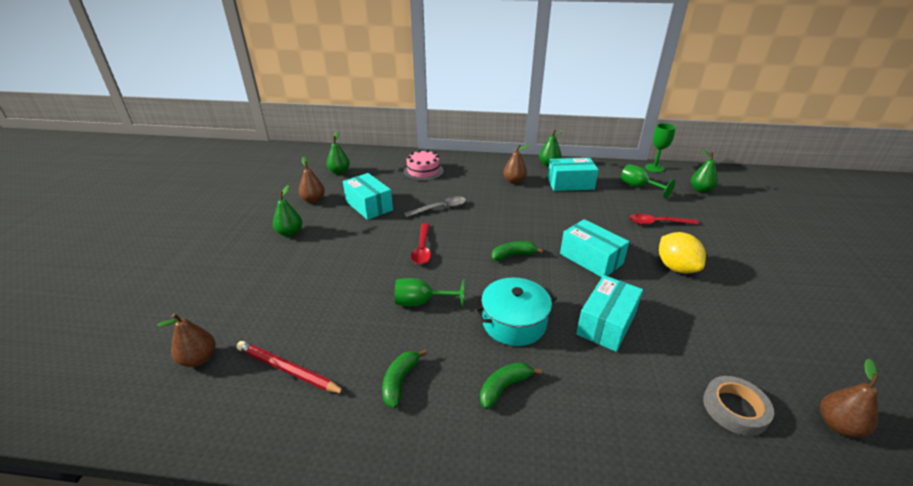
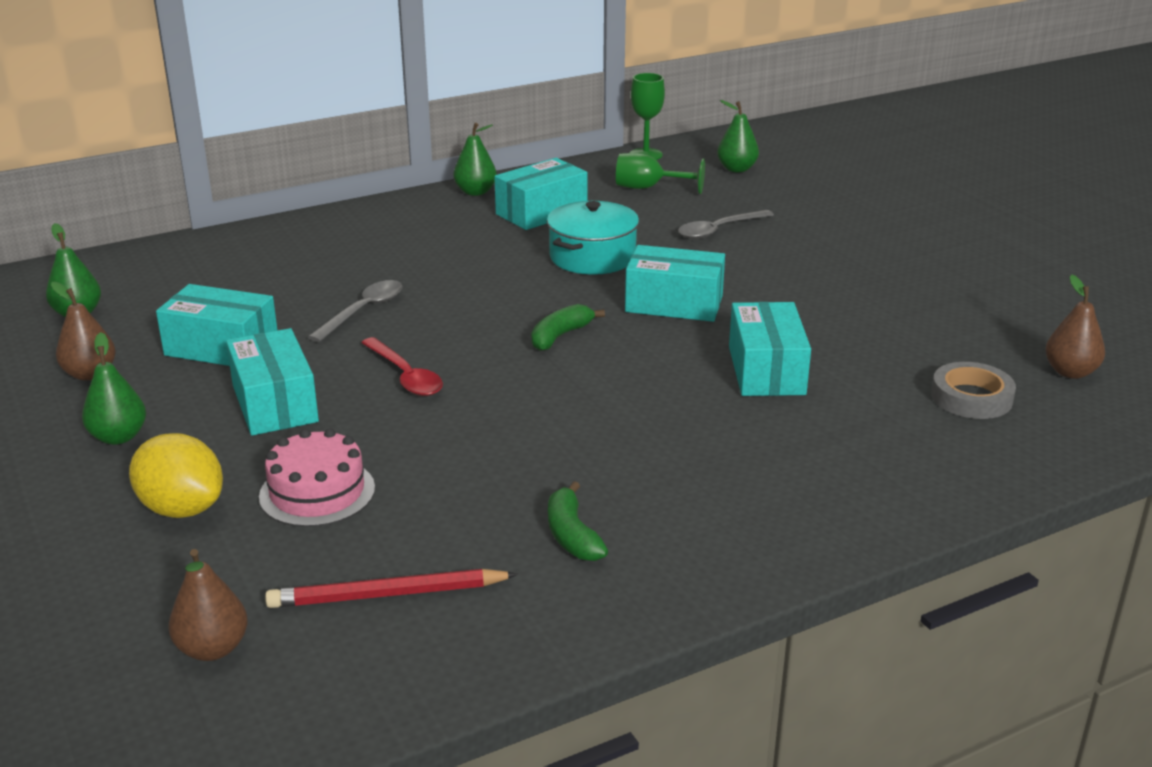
camera: 35 degrees left, 5 degrees down
(358, 241) = (275, 403): none -> turquoise box
(422, 302) = (491, 441): green goblet -> none
(423, 171) = (257, 263): pink cake -> pink cake (317, 492)
(504, 387) = (712, 483): green banana -> none
(514, 181) = (445, 234): brown pear -> none
(514, 322) = (650, 414): turquoise pot -> turquoise pot (592, 257)
(657, 223) = (719, 230): red spoon -> grey spoon
(676, 267) = (791, 278): yellow lemon -> yellow lemon (182, 509)

